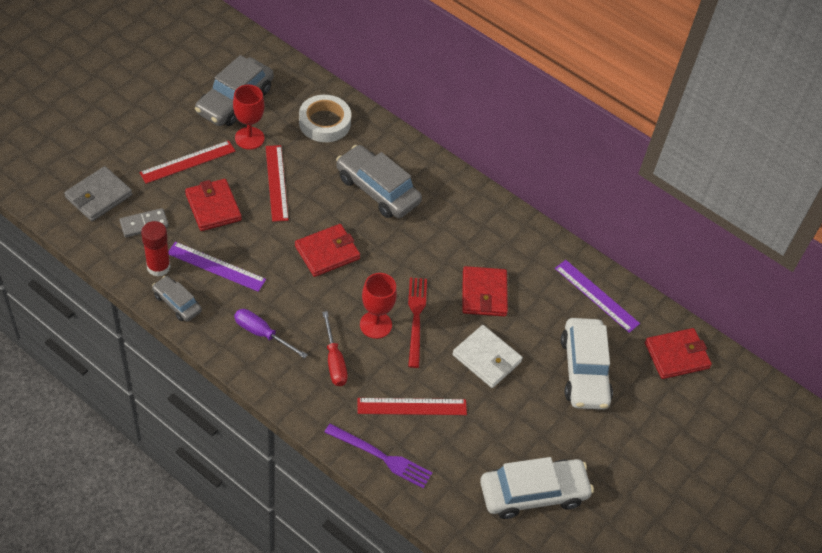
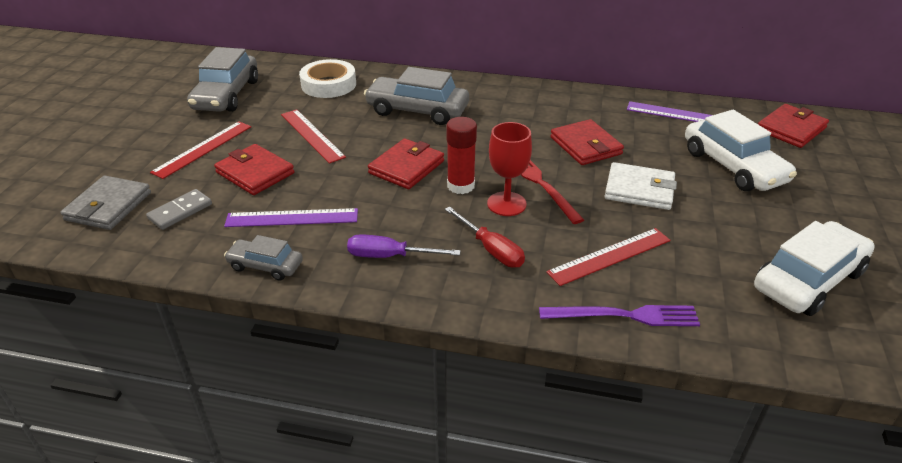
camera: 20 degrees left, 15 degrees down
(158, 267) = (221, 241): red glue stick -> red glue stick (461, 186)
(249, 138) = (260, 114): red goblet -> none

